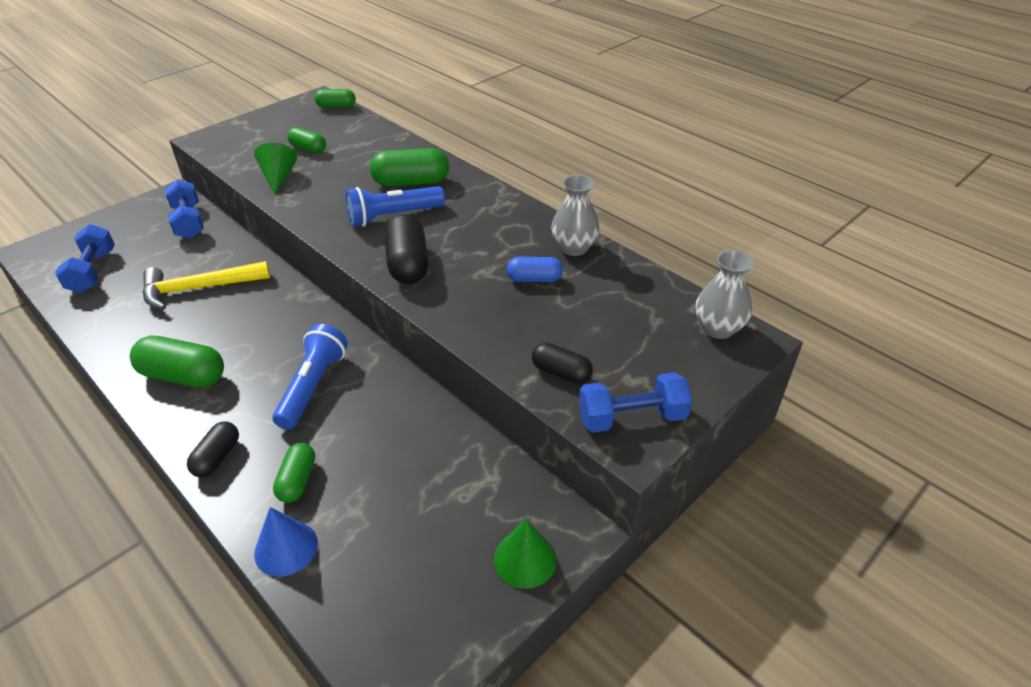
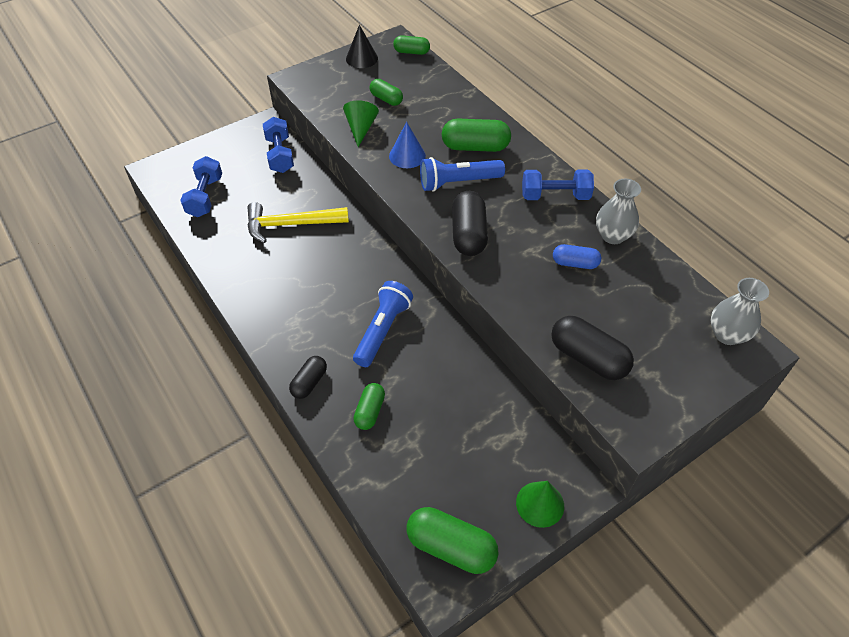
camera: 10 degrees right, 10 degrees up
(183, 376) = (281, 306): green capsule -> green capsule (451, 547)
(280, 116) = (361, 58): none -> black cone
(286, 548) = (361, 465): blue cone -> blue cone (407, 156)
(561, 373) = (588, 358): black capsule -> black capsule, size x1.65
(632, 418) = (641, 408): blue dumbbell -> blue dumbbell (555, 196)

